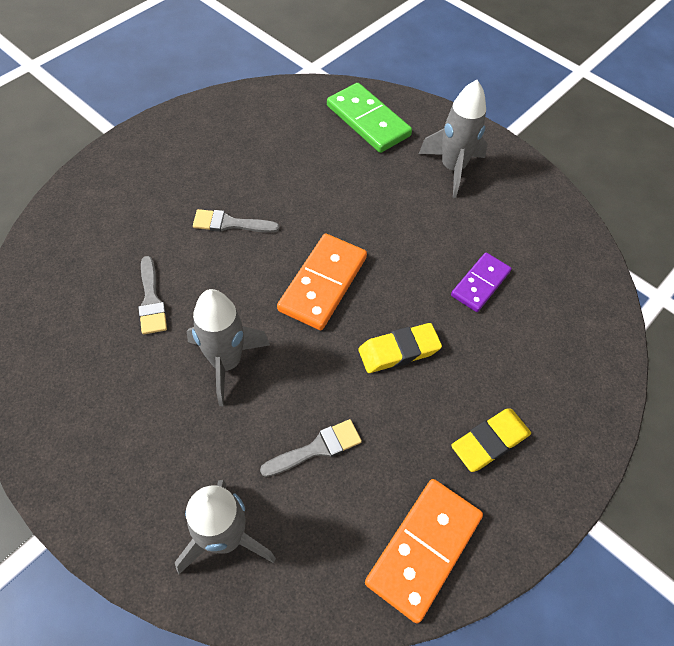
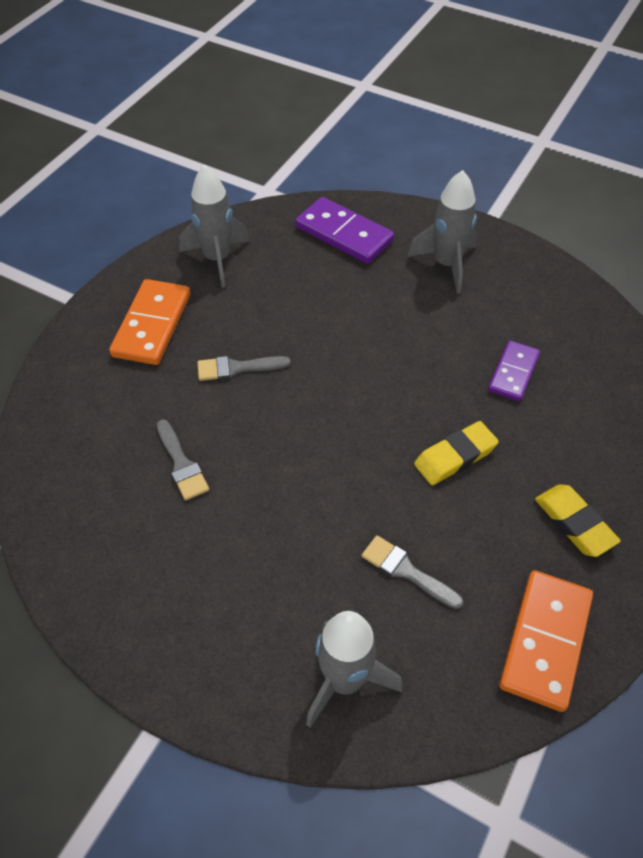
camera: 10 degrees left, 5 degrees down
(226, 362) = (283, 508): grey rocket -> grey rocket (217, 259)
(317, 448) = (406, 571): grey brush -> grey brush turned 105 degrees counterclockwise
(323, 284) = (355, 408): orange domino -> orange domino (152, 325)
(368, 121) = (344, 234): green domino -> purple domino
(489, 441) = (574, 523): yellow eraser -> yellow eraser turned 75 degrees counterclockwise

